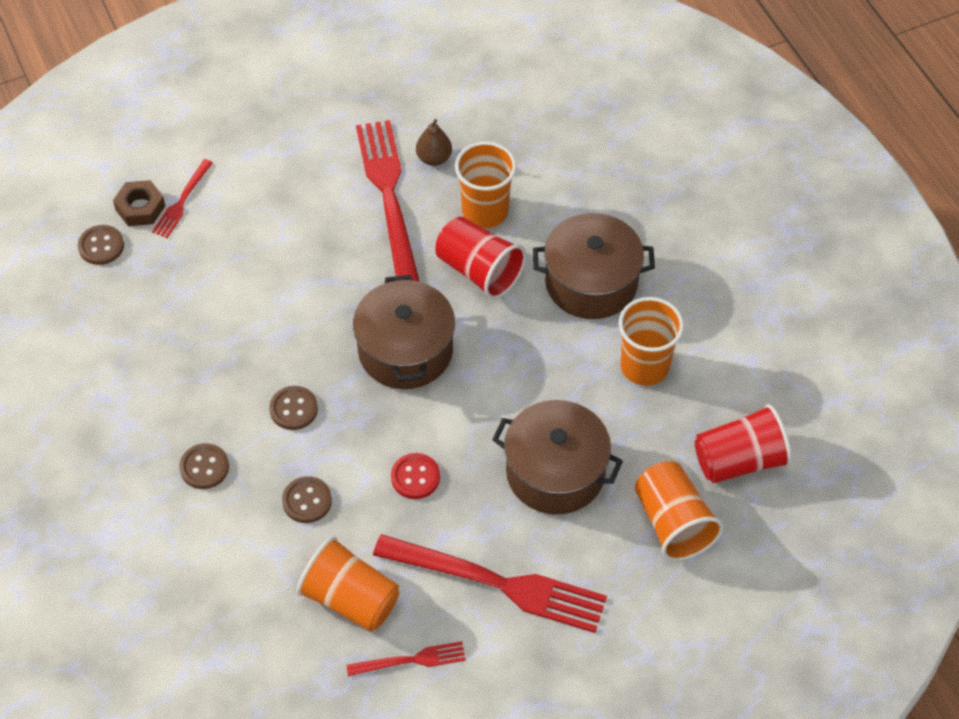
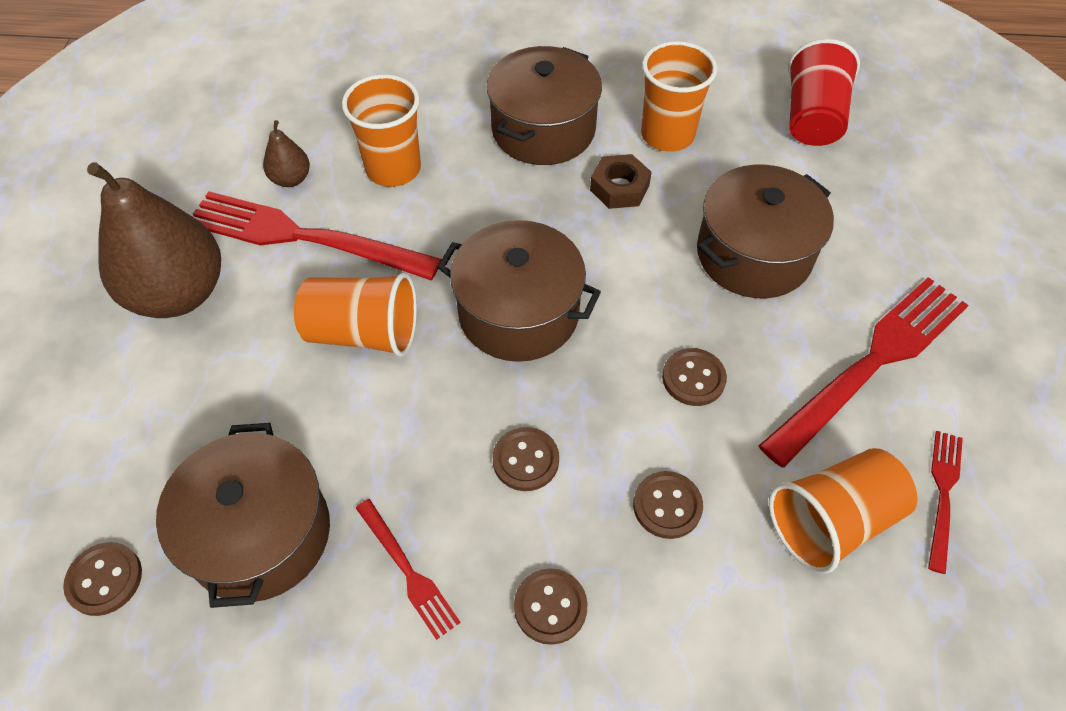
camera: 60 degrees left, 0 degrees up
(140, 208) = (89, 500): brown nut -> brown nut (619, 188)
(167, 300) = (260, 534): none -> brown pot
(182, 201) = (124, 446): red fork -> red fork (408, 571)
(300, 158) = (178, 293): none -> brown pear
(415, 477) = (693, 378): red button -> brown button
(479, 271) = (463, 206): red cup -> none
(673, 523) = (859, 192): orange cup -> orange cup (363, 333)

